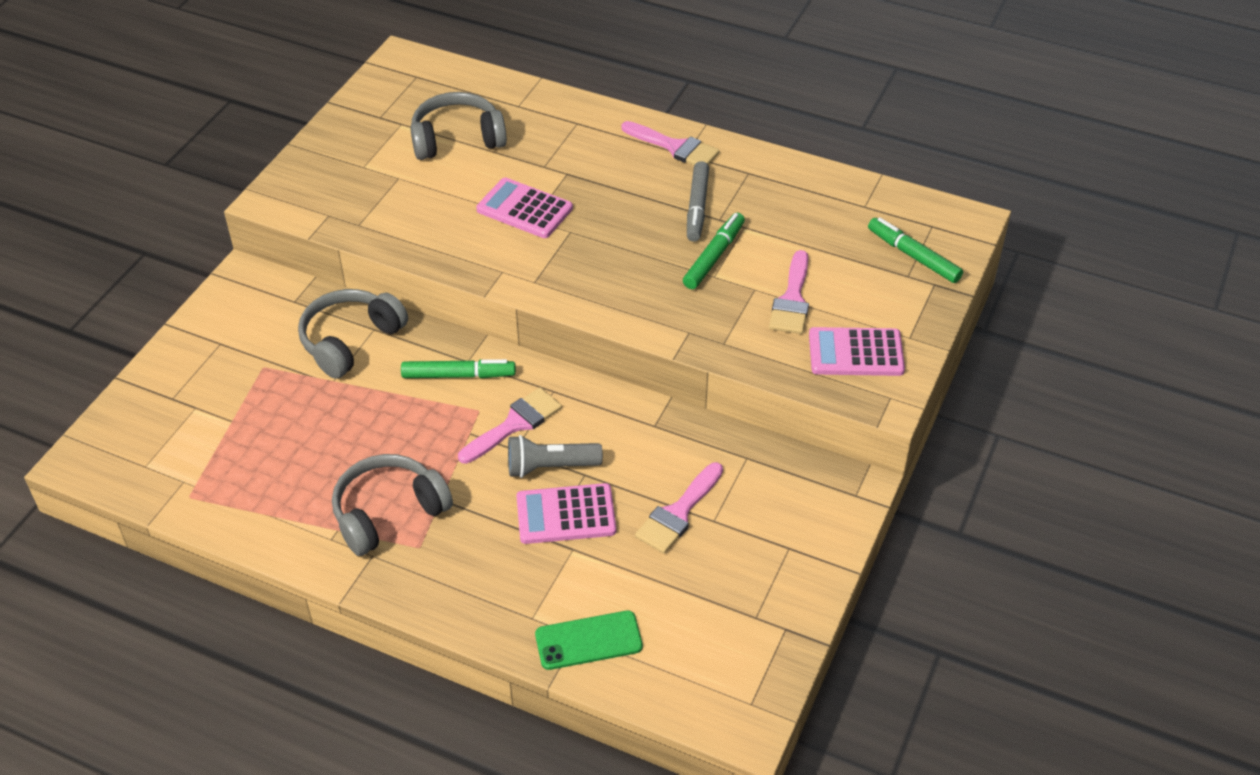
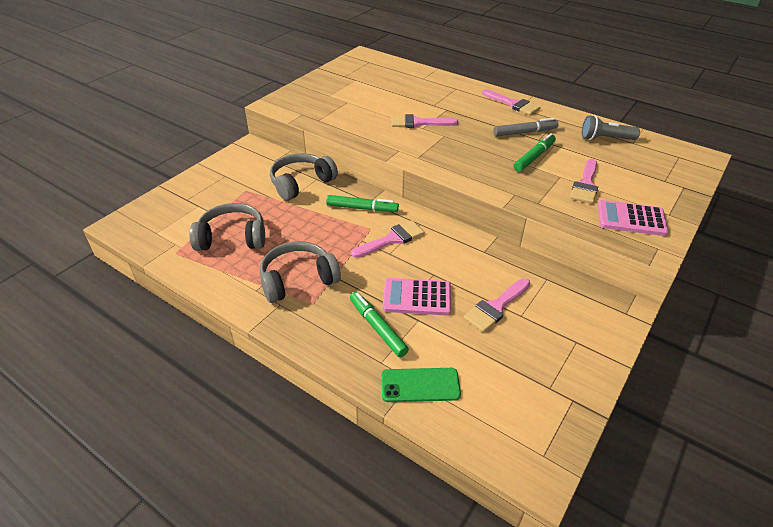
camera: 10 degrees right, 5 degrees down
(457, 139) = (385, 89): grey headphones -> grey headphones (232, 238)
(524, 209) = (418, 123): pink calculator -> pink brush
(550, 467) = (411, 267): grey flashlight -> grey flashlight (605, 139)
(697, 207) = (524, 132): grey marker -> grey marker turned 120 degrees counterclockwise
(913, 256) = (667, 171): green marker -> green marker (377, 327)

